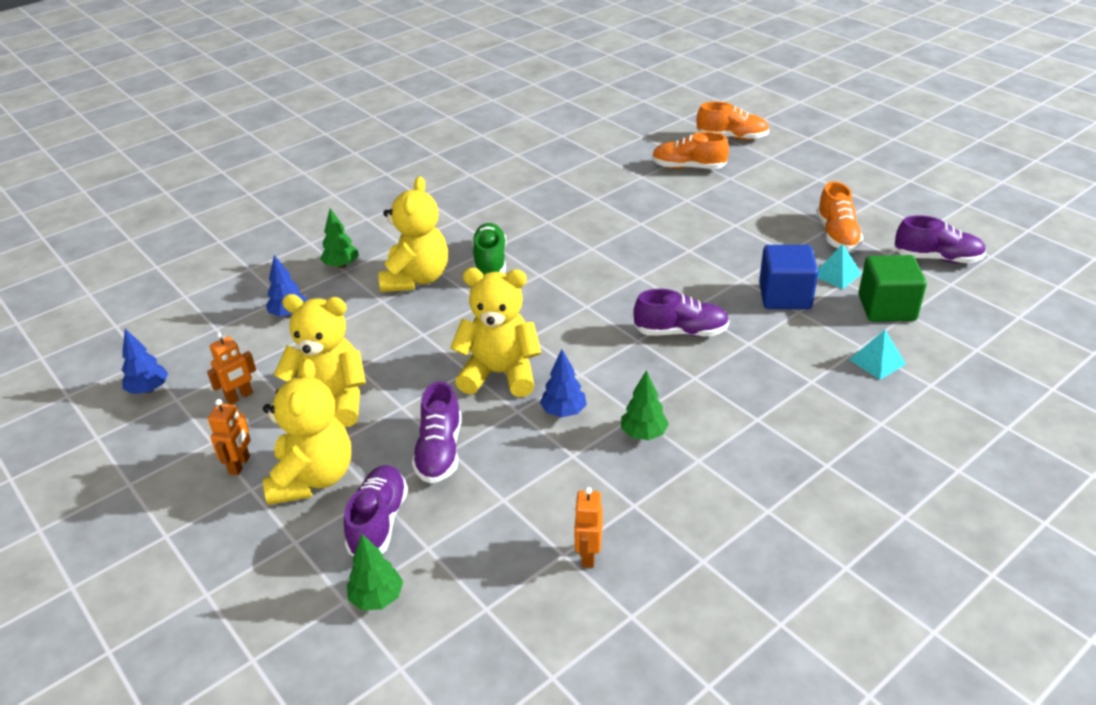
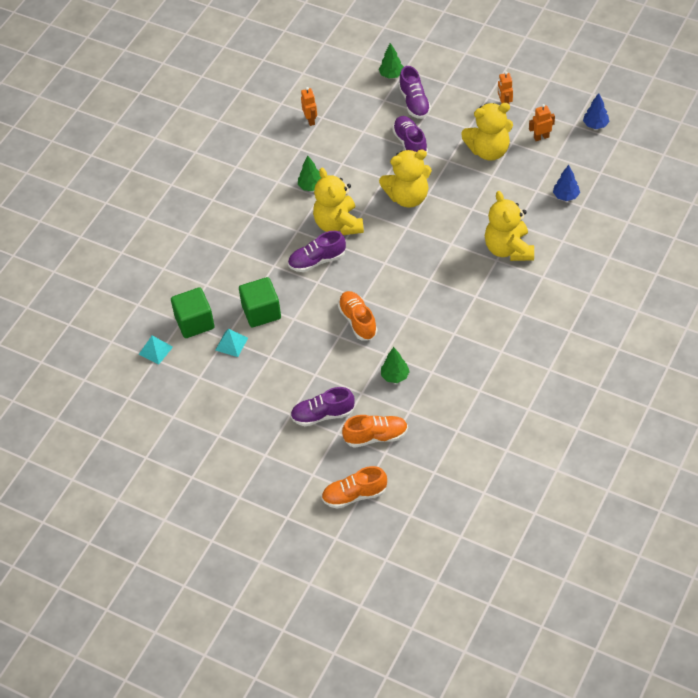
camera: 160 degrees right, 15 degrees up
(239, 397) = (541, 137): orange robot -> orange robot turned 45 degrees clockwise
(313, 478) = (462, 111): yellow teddy bear -> yellow teddy bear (338, 224)
(341, 265) = (568, 244): green tree -> green tree (395, 376)
(490, 261) = (470, 280): green shoe -> none
(563, 412) = (359, 185): blue tree -> none
(785, 296) = (261, 312): blue cube -> green cube
(837, 235) = (238, 386): orange shoe -> orange shoe (358, 321)
(877, 361) = (195, 276): turquoise pyramid -> turquoise pyramid (155, 350)
(937, 258) = (165, 383): purple shoe -> purple shoe (323, 415)

